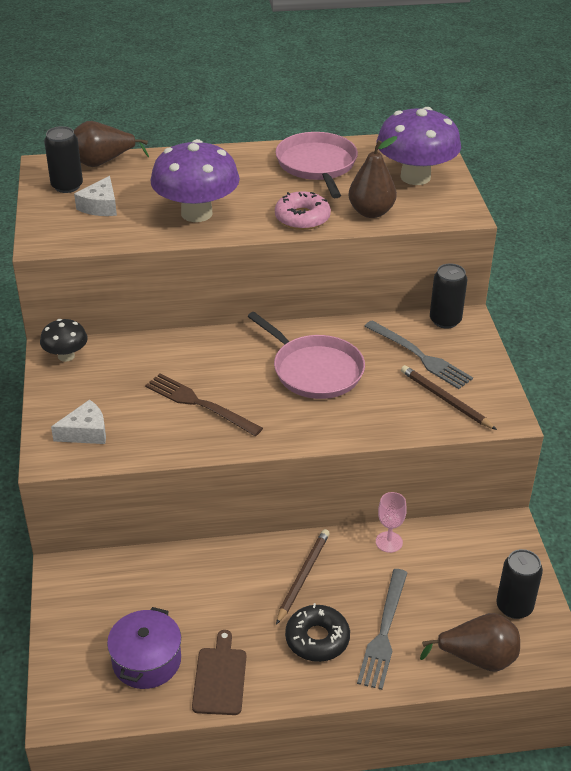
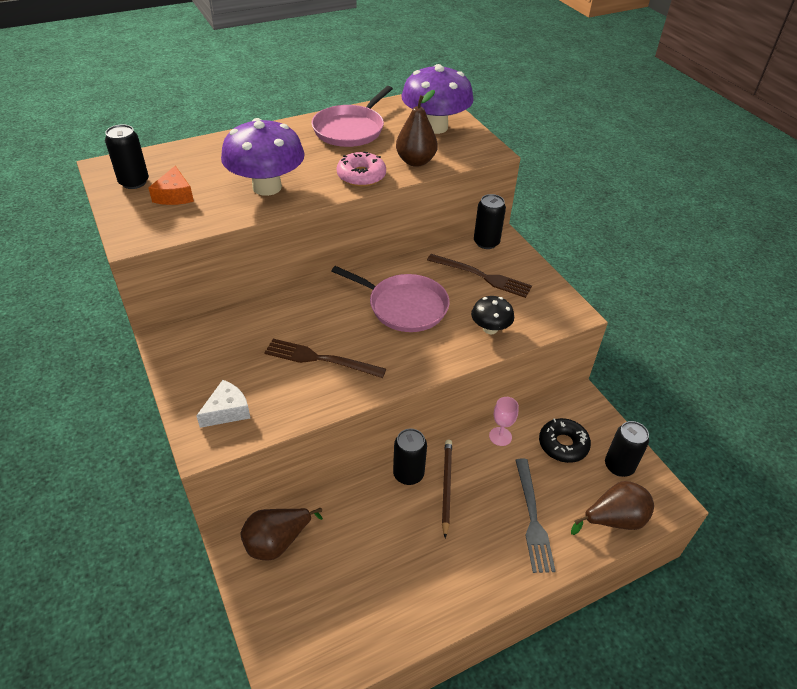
camera: 20 degrees left, 5 degrees up
(66, 356) = (178, 340): black mushroom -> black mushroom (490, 329)
(100, 206) = (174, 195): white cheese -> orange cheese
(103, 162) = (159, 155): brown pear -> brown pear (277, 542)
(146, 660) = (347, 608): purple pot -> none
(220, 678) = (418, 604): brown cutting board -> none
(267, 554) = (408, 474): none -> black can
(317, 165) = (350, 129): pink pan -> pink pan turned 120 degrees counterclockwise
(317, 639) = (483, 541): black donut -> black donut (563, 445)
(419, 356) = (481, 276): grey fork -> brown fork
(445, 399) = (520, 309): brown pencil -> none

